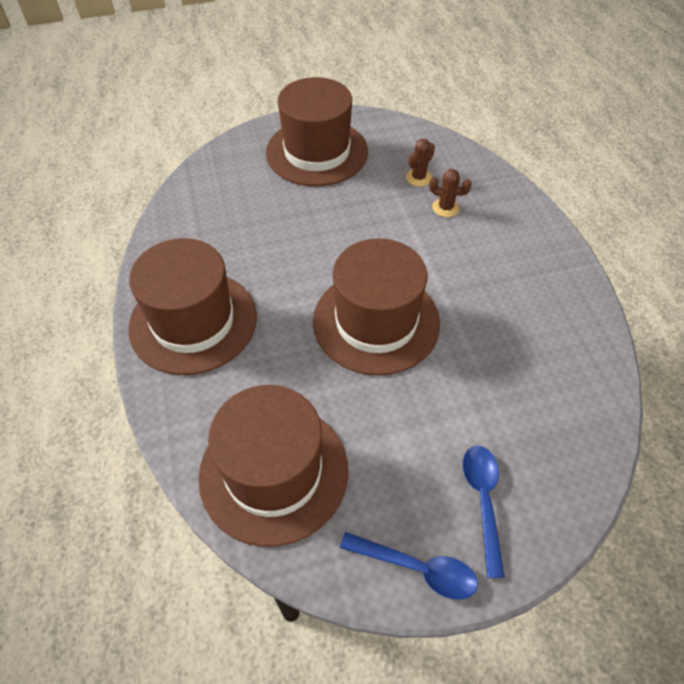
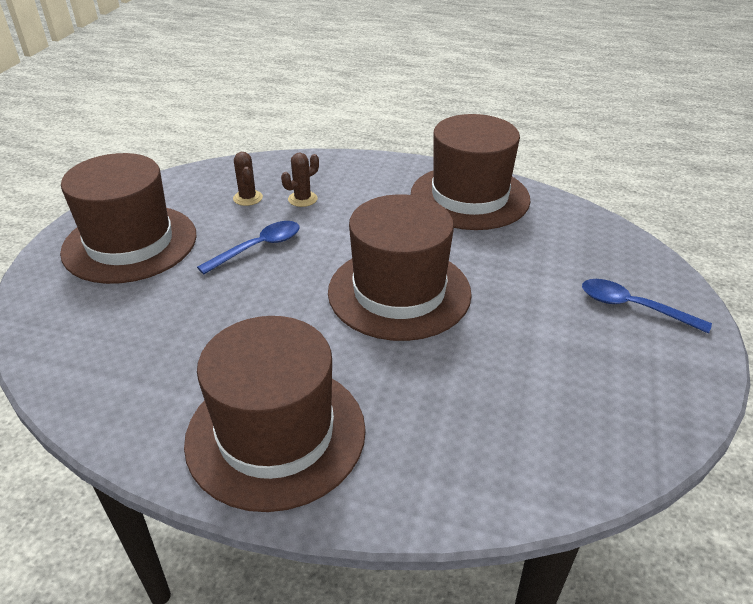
camera: 60 degrees left, 15 degrees down
(274, 472) = (535, 435): brown hat -> brown hat (469, 197)
(417, 568) = (685, 372): blue spoon -> blue spoon (258, 248)

